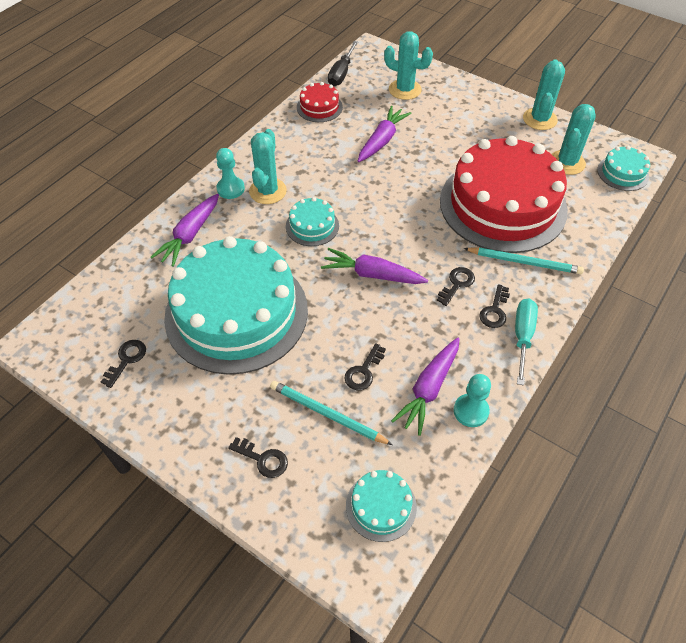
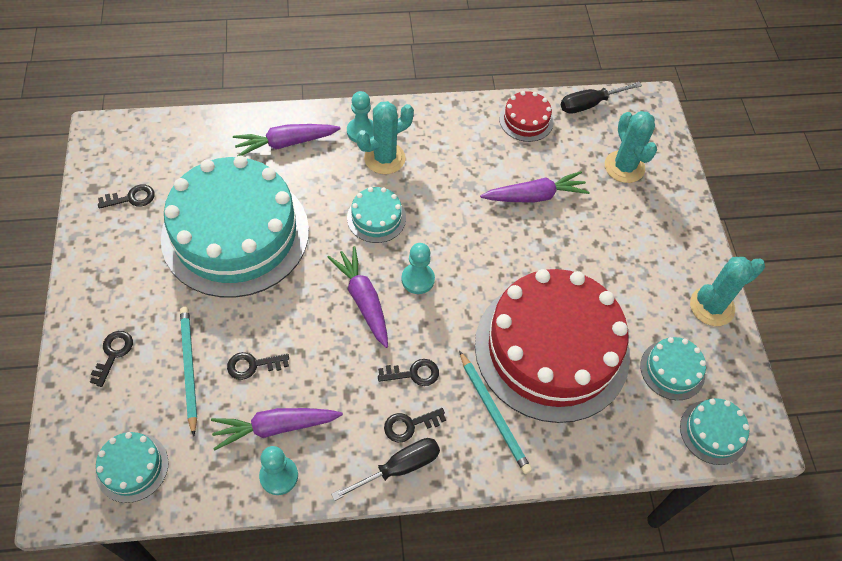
camera: 45 degrees right, 5 degrees up
(263, 459) = (113, 354): black key -> black key turned 150 degrees counterclockwise
(385, 236) = (418, 279): none -> turquoise pawn
(522, 337) = (398, 468): turquoise screwdriver -> black screwdriver
(567, 162) = (672, 370): turquoise cactus -> turquoise cake

